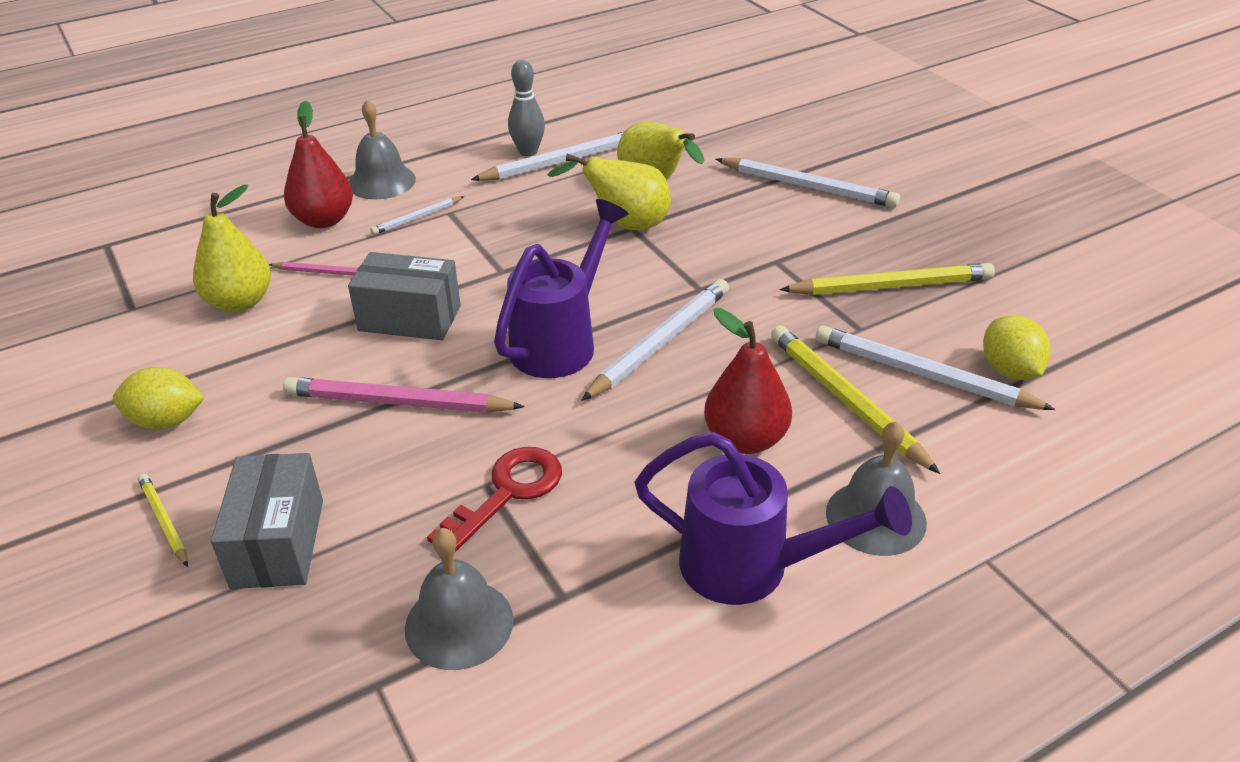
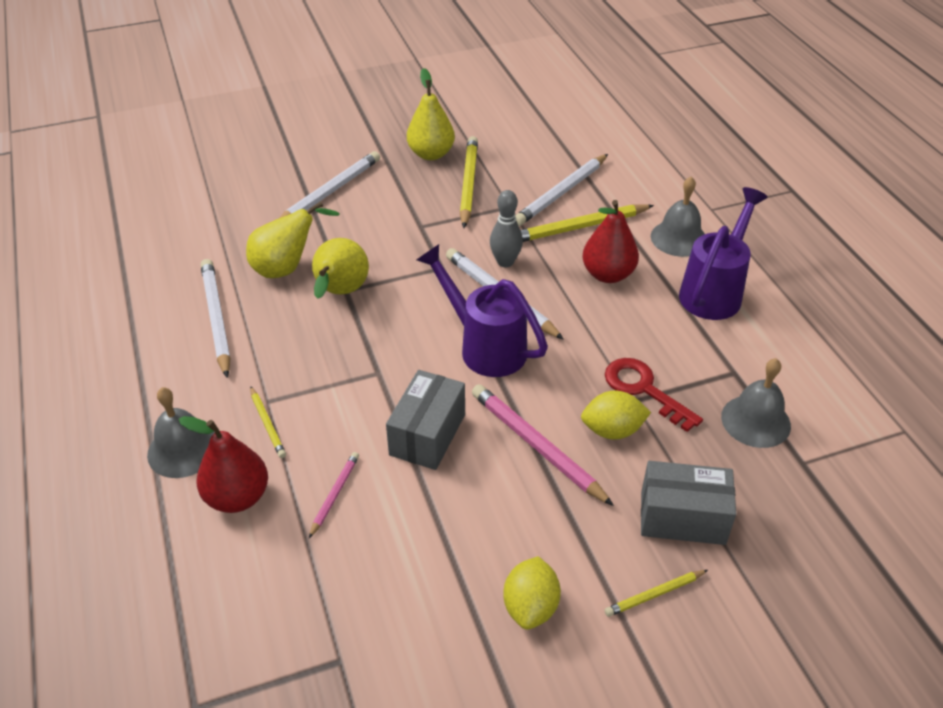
camera: 80 degrees left, 5 degrees up
(240, 302) = (361, 562): yellow pear -> yellow pear (431, 154)
(398, 402) = (536, 445): pink pencil -> pink pencil turned 120 degrees clockwise
(417, 218) = (267, 424): white pencil -> yellow pencil
(528, 152) = (185, 338): grey bowling pin -> grey bowling pin (505, 262)
(1009, 370) = (564, 162): yellow lemon -> yellow lemon (612, 430)

